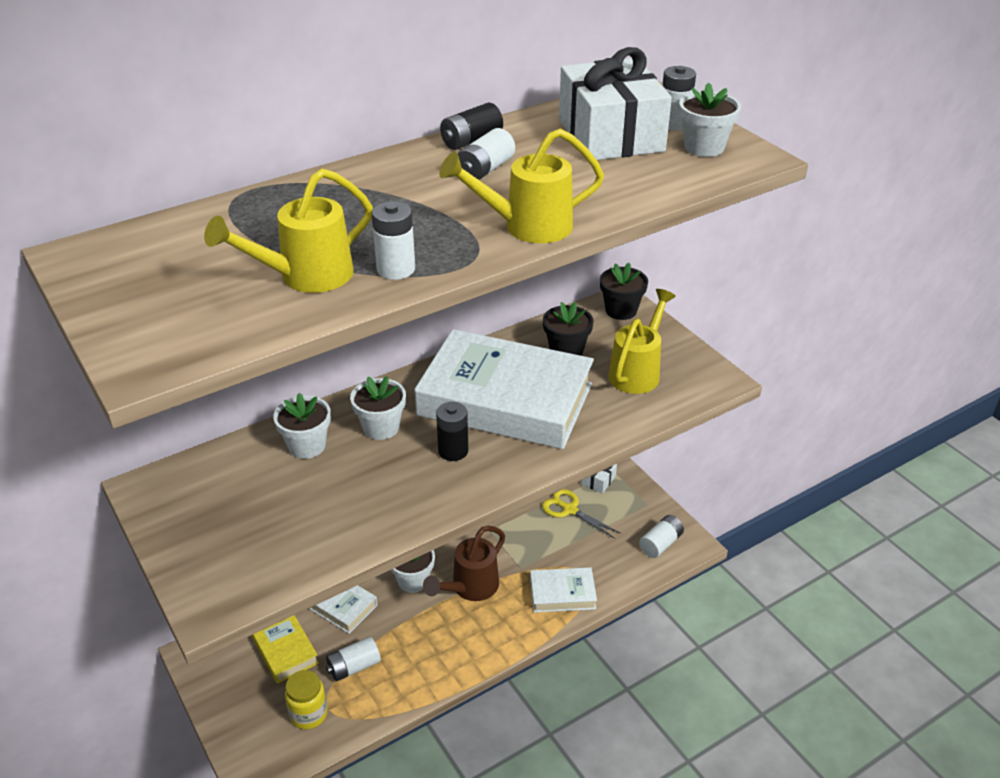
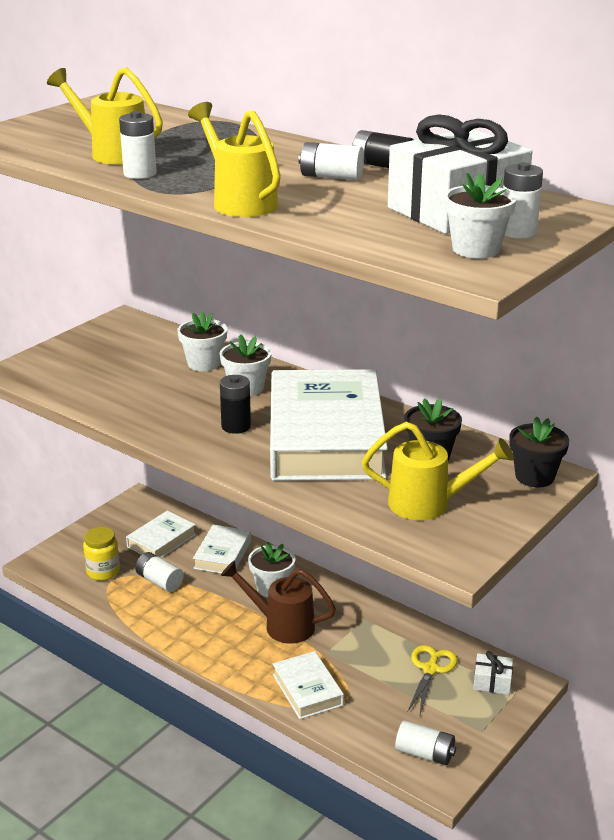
camera: 70 degrees right, 10 degrees down
(284, 650) = (161, 540): yellow book -> white book

